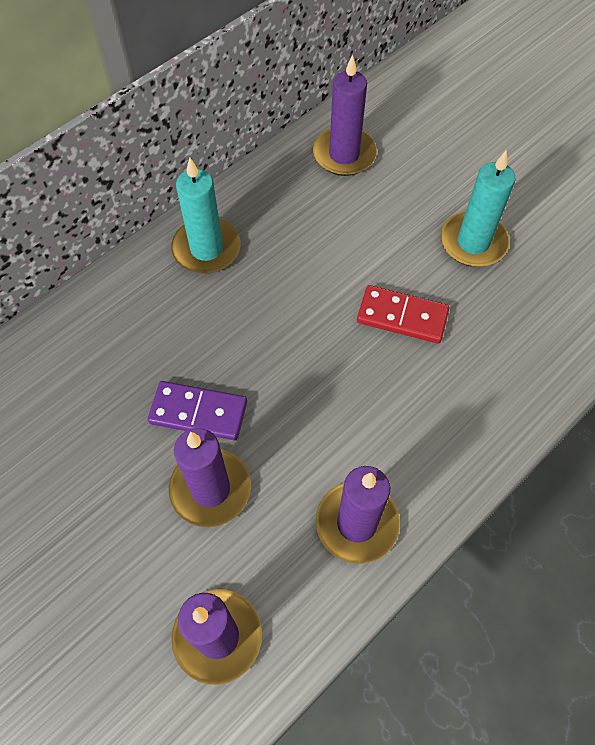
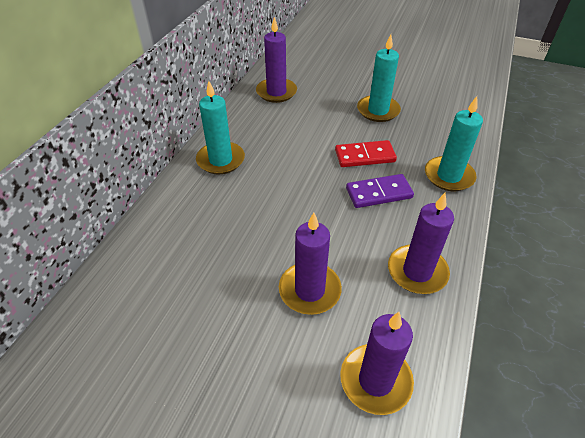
camera: 25 degrees left, 15 degrees down
(198, 412) = (272, 249): purple domino -> purple domino (379, 193)
(501, 398) = (449, 176): none -> turquoise candle

